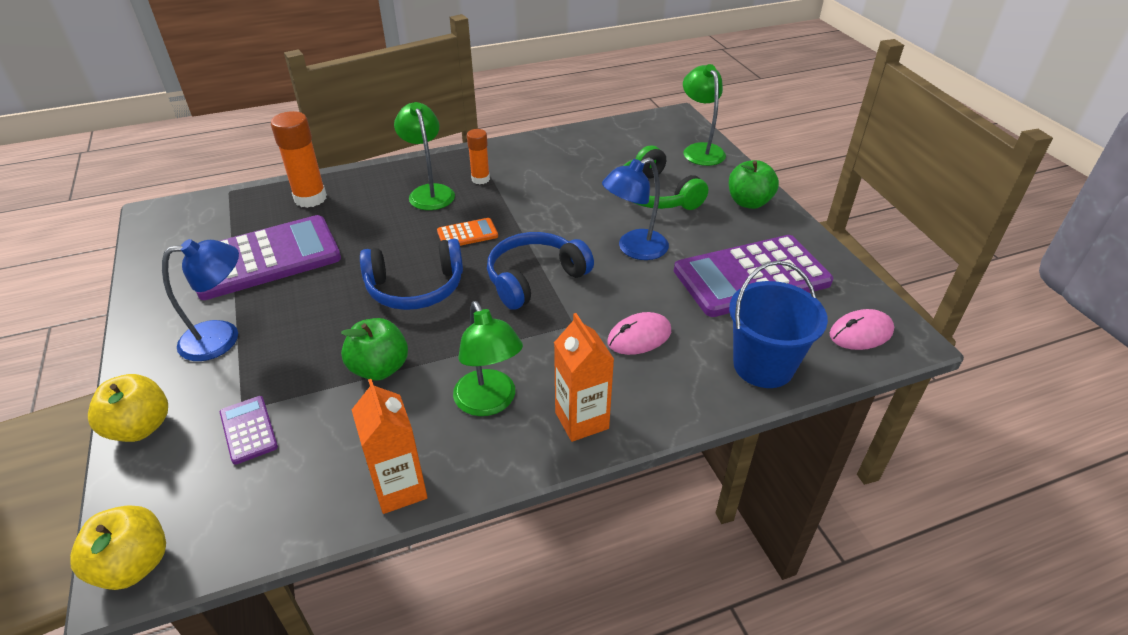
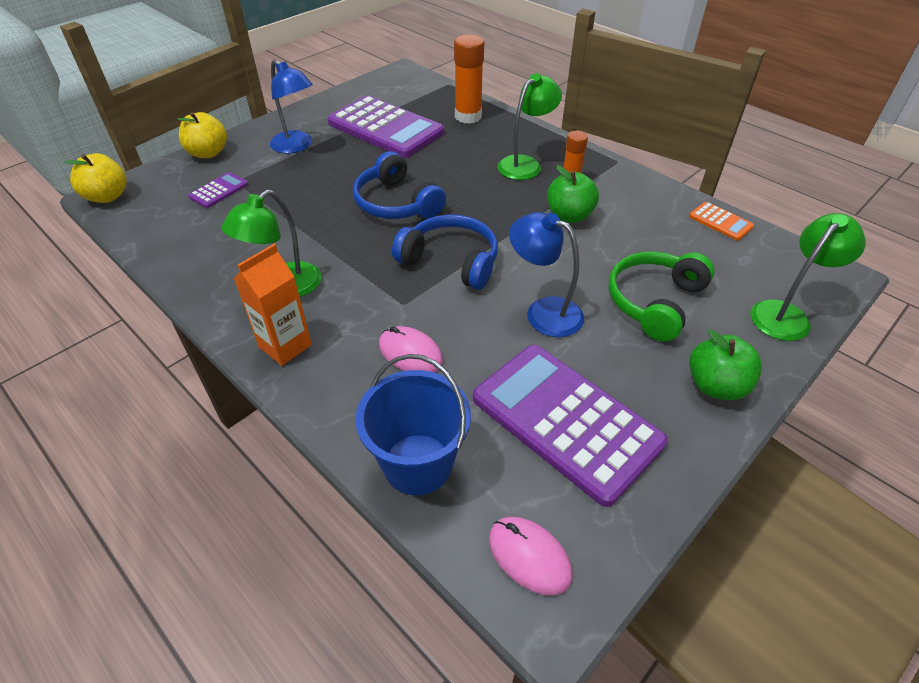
camera: 65 degrees right, 5 degrees up
(379, 368) = (298, 220): green apple -> green apple (569, 216)
(400, 488) = (186, 273): orange carton -> none
(467, 234) = (484, 203): orange calculator -> orange calculator (720, 221)

